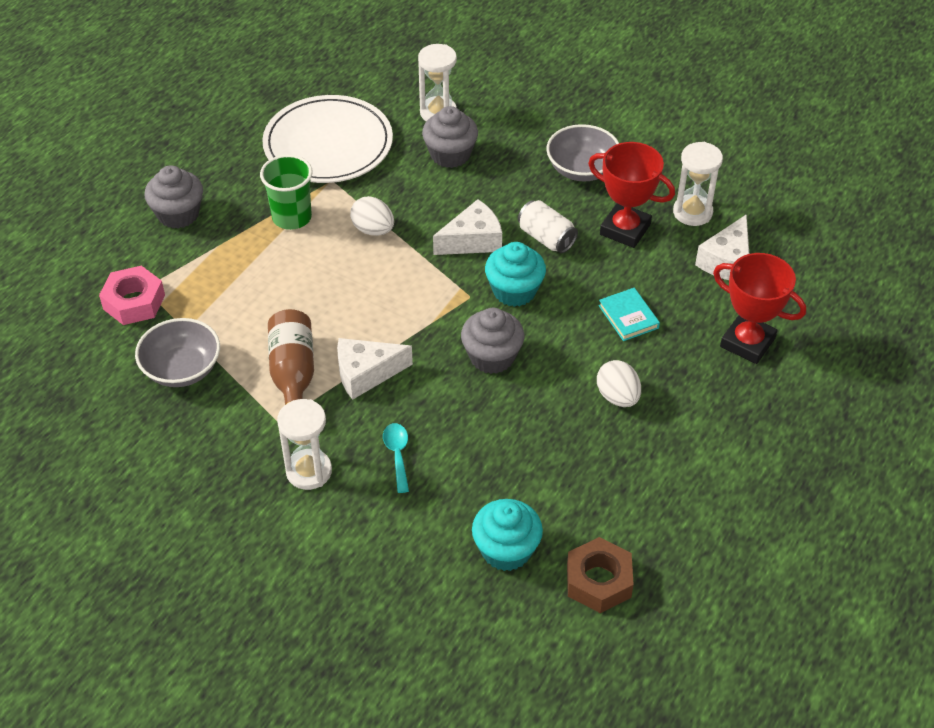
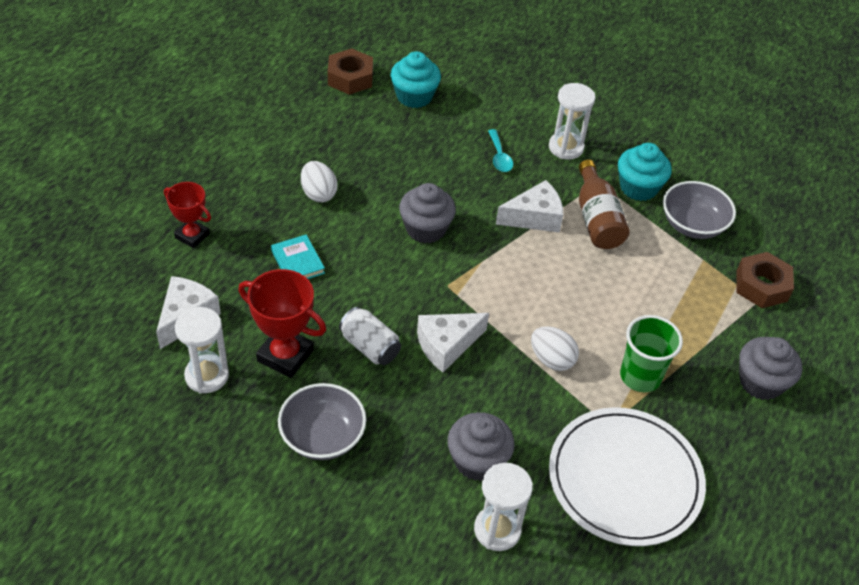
camera: 175 degrees right, 0 degrees up
(134, 302) = (761, 286): pink nut -> brown nut
(514, 291) = (404, 289): turquoise cupcake -> turquoise cupcake (638, 187)
(747, 342) = (192, 236): red trophy -> red trophy, size x0.65

